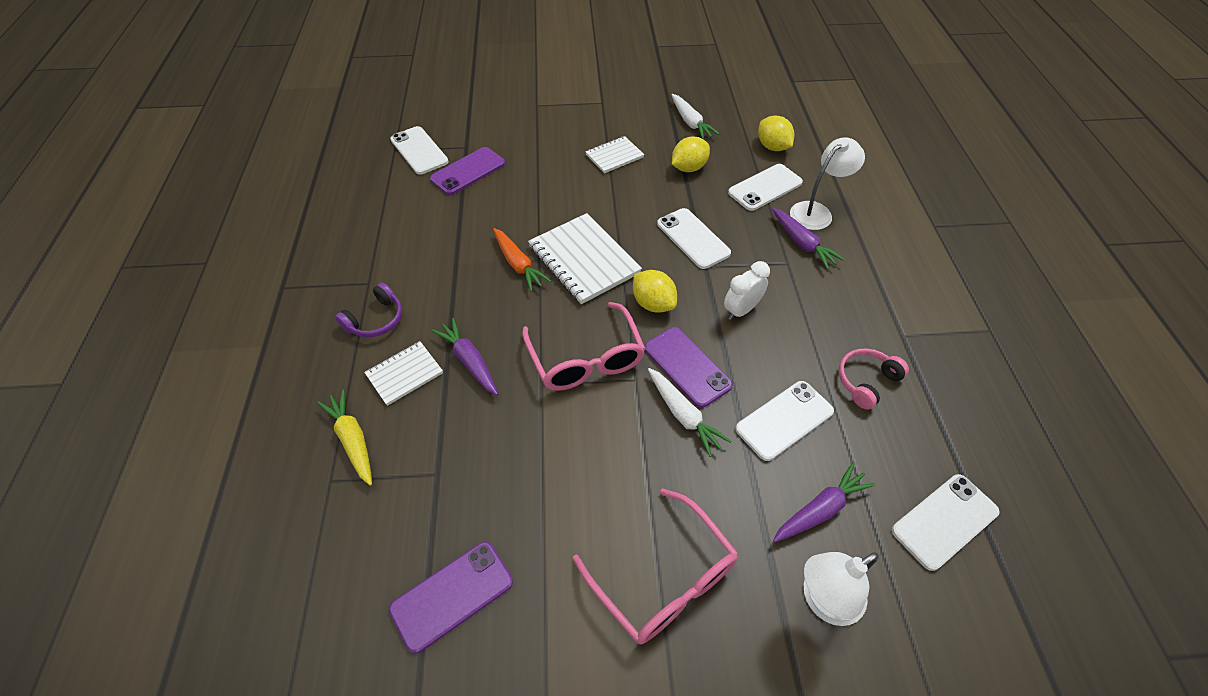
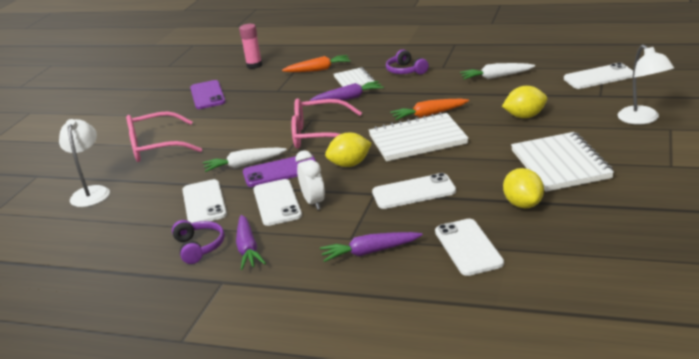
camera: 115 degrees right, 25 degrees down
(310, 569) = (254, 65): none -> pink glue stick
(352, 440) = (318, 70): yellow carrot -> orange carrot
(468, 171) = (560, 96): purple phone -> none
(614, 156) = (560, 164): white notebook -> white notebook, size x1.76
(690, 122) = (614, 218): white carrot -> white carrot (496, 77)
(772, 147) = (544, 269): yellow lemon -> yellow lemon (525, 116)
(816, 211) = (411, 274): white lamp -> white lamp (643, 119)
(820, 509) = (135, 203): purple carrot -> purple carrot (248, 249)
(866, 381) = (199, 247): pink headphones -> purple headphones
(944, 521) = (76, 249): white phone -> white phone (277, 203)

